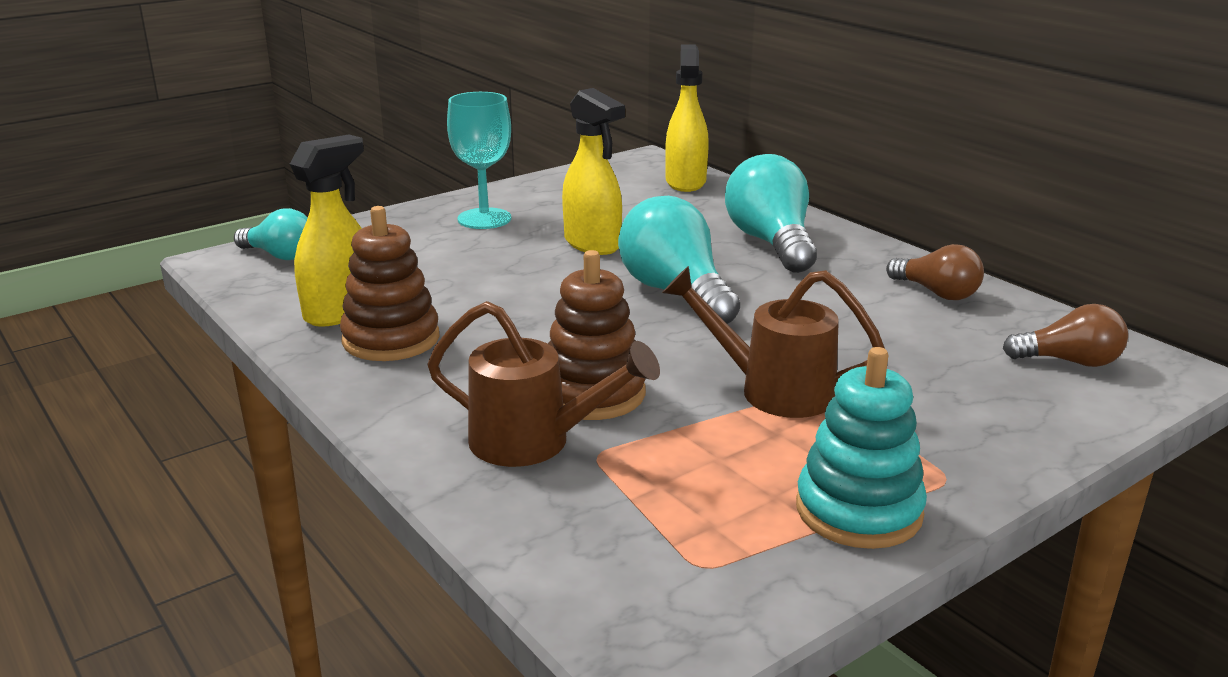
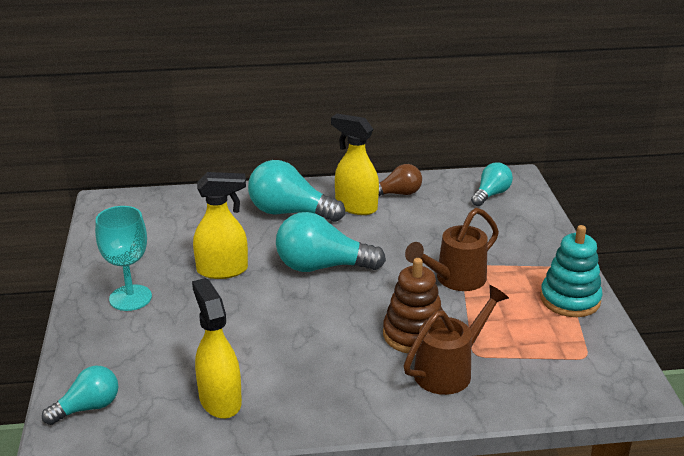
camera: 60 degrees left, 5 degrees up
(391, 339) = (282, 388): brown stacking toy -> none
(685, 182) = (165, 203): yellow spray bottle -> yellow spray bottle (355, 207)
(1069, 361) = (491, 194): brown light bulb -> turquoise light bulb

